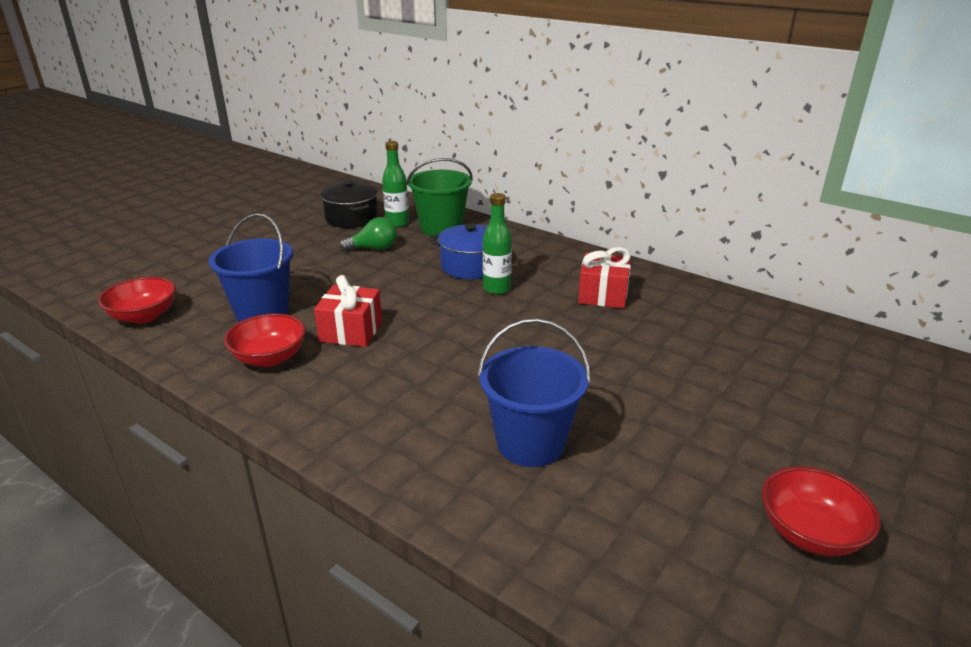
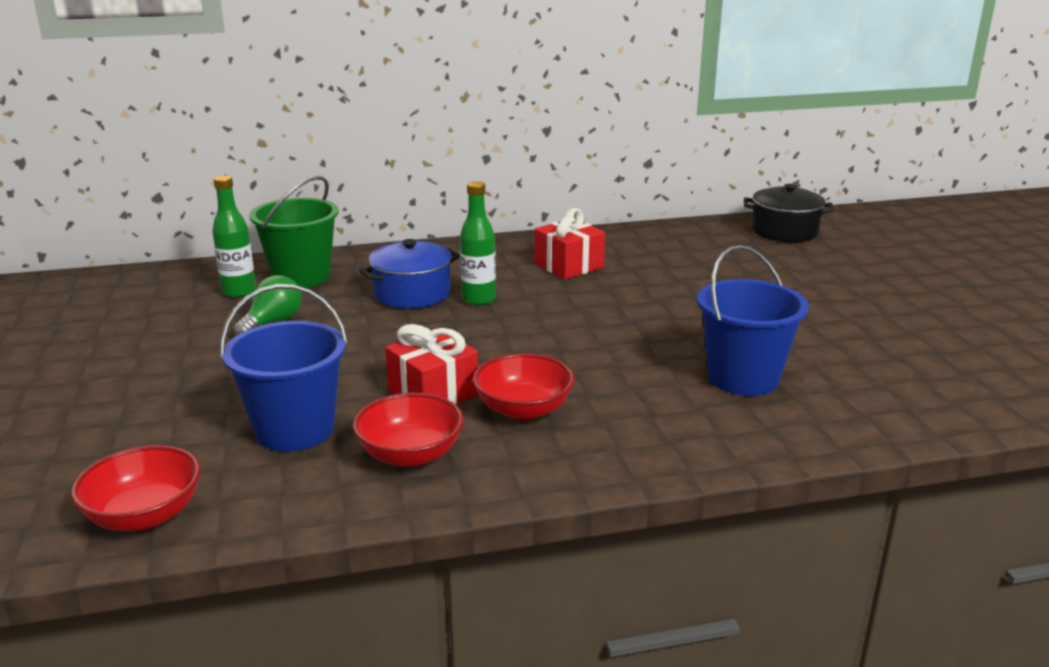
camera: 50 degrees left, 5 degrees down
(351, 218) = (167, 309): black pot -> black pot (784, 231)
(809, 533) = (945, 330): red bowl -> red bowl (523, 410)

